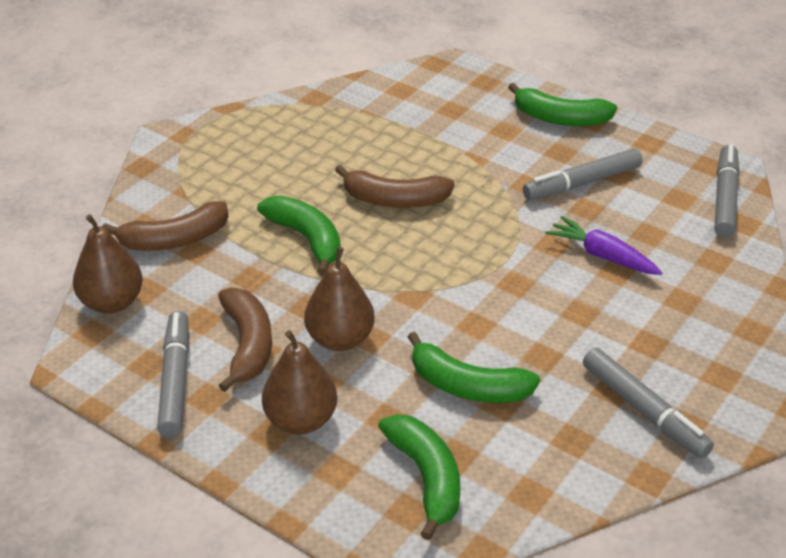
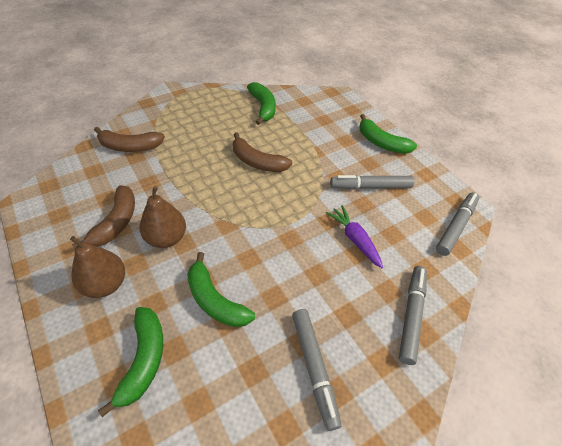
camera: 20 degrees right, 10 degrees up
(112, 302) = (72, 171): brown pear -> none
(175, 380) = (63, 230): grey marker -> grey marker (411, 315)
(306, 239) = (194, 169): green banana -> green banana (263, 107)

